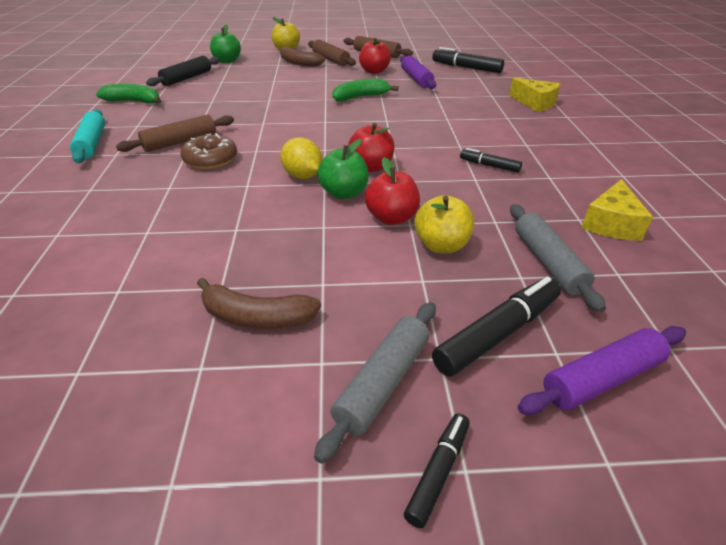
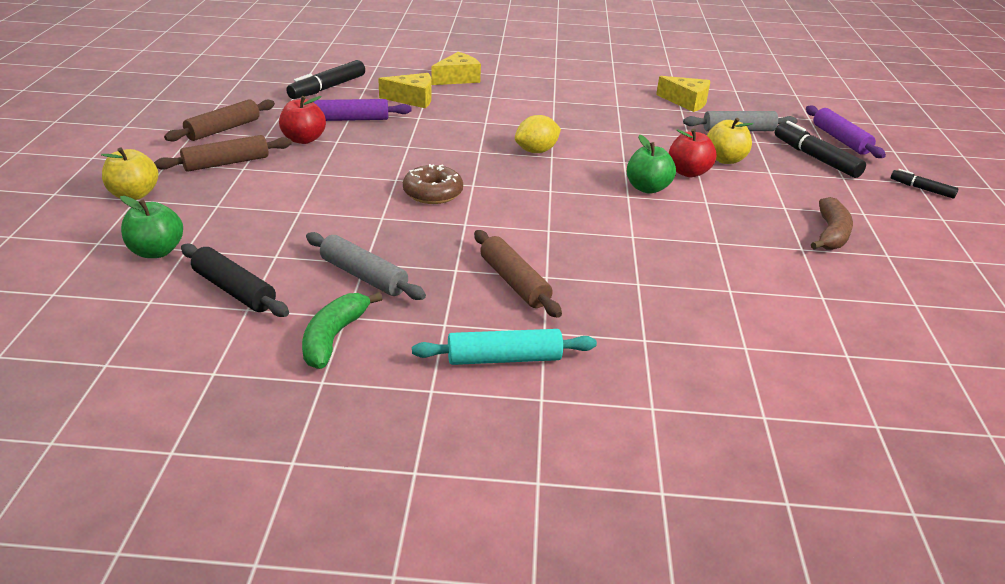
camera: 85 degrees left, 5 degrees down
(210, 160) = (570, 258): brown donut -> brown donut (433, 193)
(299, 63) = (222, 188): brown banana -> none
(303, 176) = (613, 205): yellow lemon -> yellow lemon (536, 151)
(361, 97) = (400, 157): green banana -> none
(371, 167) = (595, 171): red apple -> none
(382, 382) = (871, 196): grey rolling pin -> grey rolling pin (363, 276)
(471, 92) = (412, 99): none -> yellow cheese
(489, 166) = (596, 122): black marker -> none

